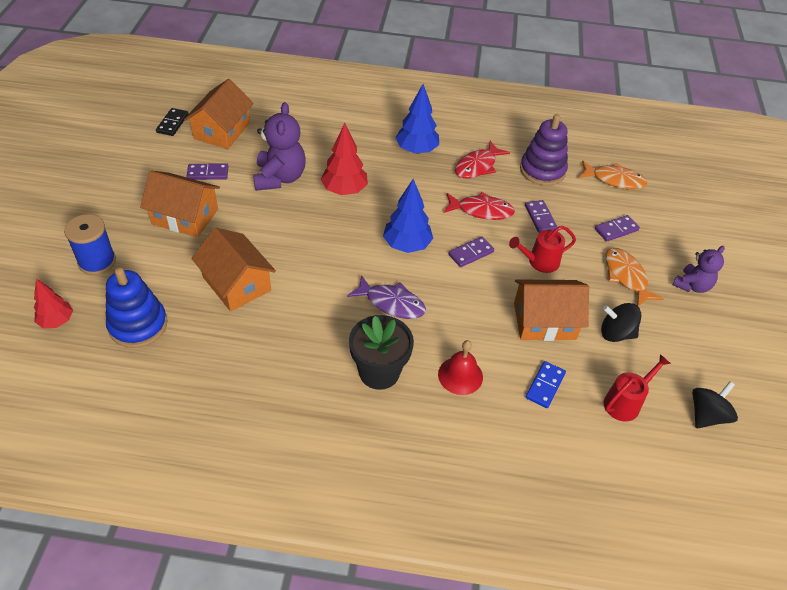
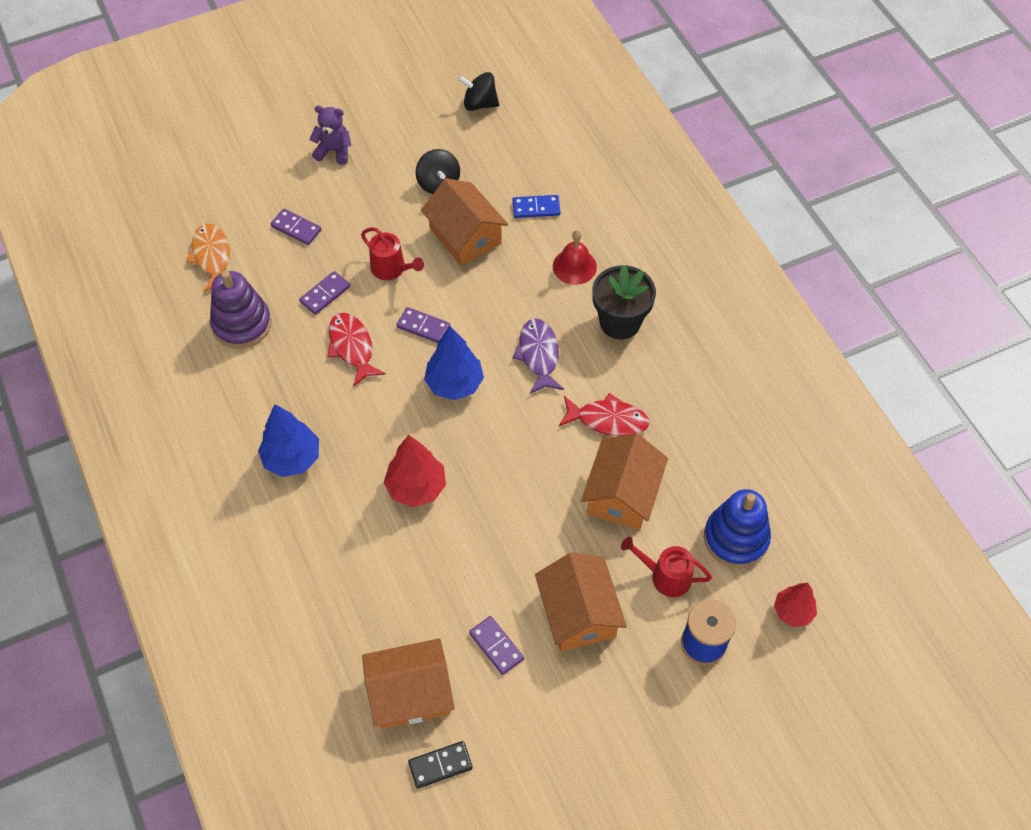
camera: 120 degrees left, 10 degrees up
(280, 178) = (445, 565): purple teddy bear -> none
(477, 166) = (278, 385): red fish -> red fish (608, 420)
(625, 402) = (509, 154): red watering can -> red watering can (665, 576)
(626, 276) = (359, 199): orange fish -> none

